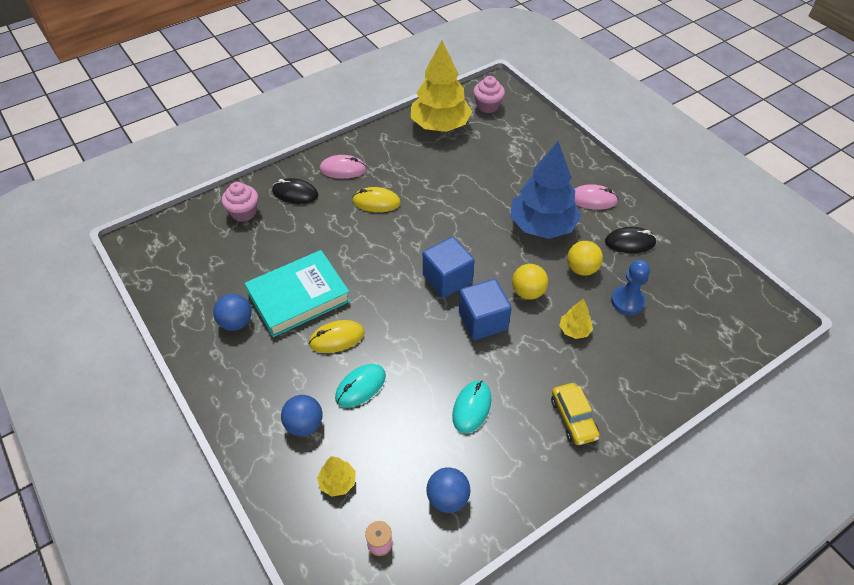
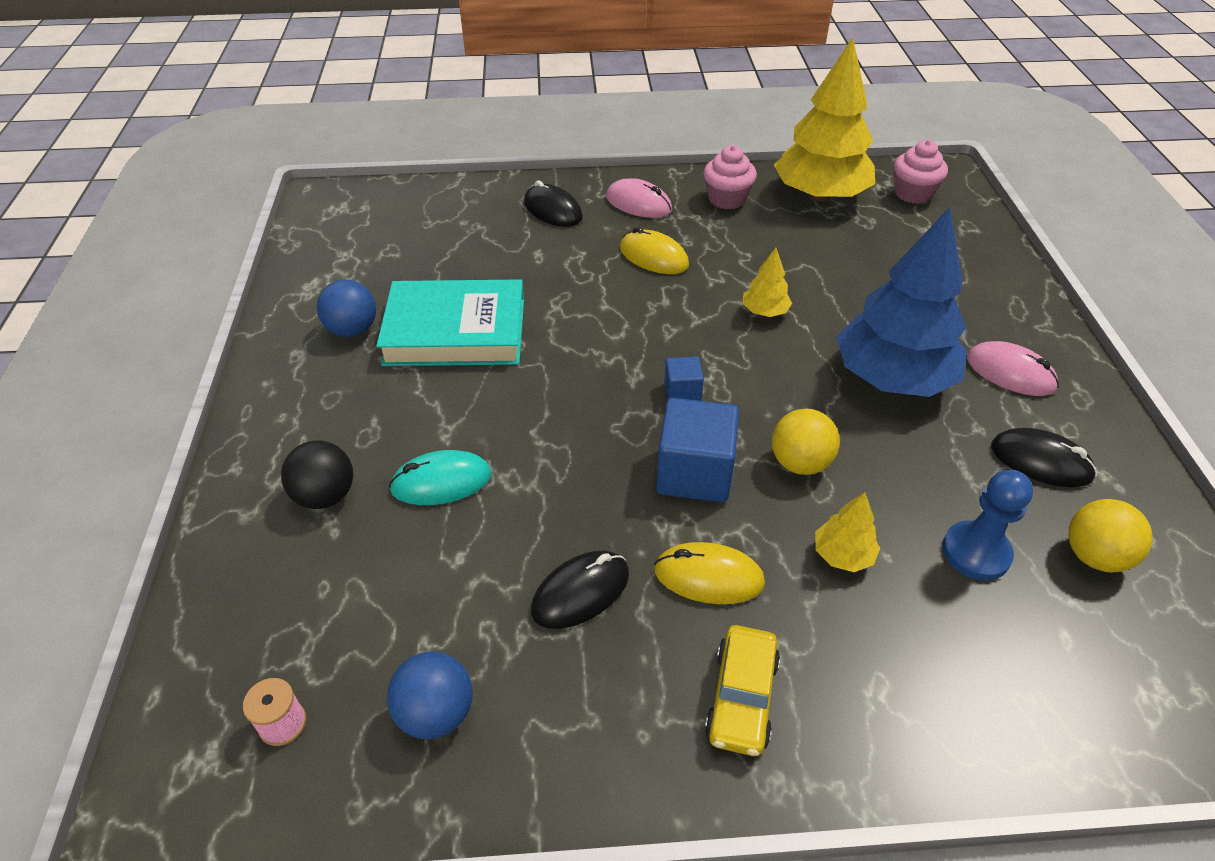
camera: 30 degrees right, 5 degrees down
(243, 212) = (471, 209): pink cupcake -> pink cupcake (727, 199)
(304, 425) = (325, 496): blue ball -> black ball
(337, 338) = (462, 404): yellow mouse -> yellow mouse (708, 577)
(337, 482) = (301, 598): yellow tree -> yellow tree (764, 312)
(447, 279) = (682, 392): blue cube -> blue cube, size x0.52
(471, 407) = (580, 592): turquoise mouse -> black mouse
(581, 269) = (921, 467): yellow ball -> yellow ball (1094, 556)

